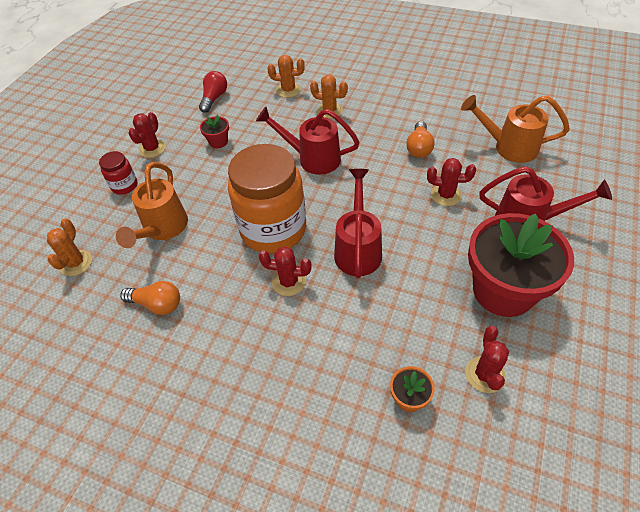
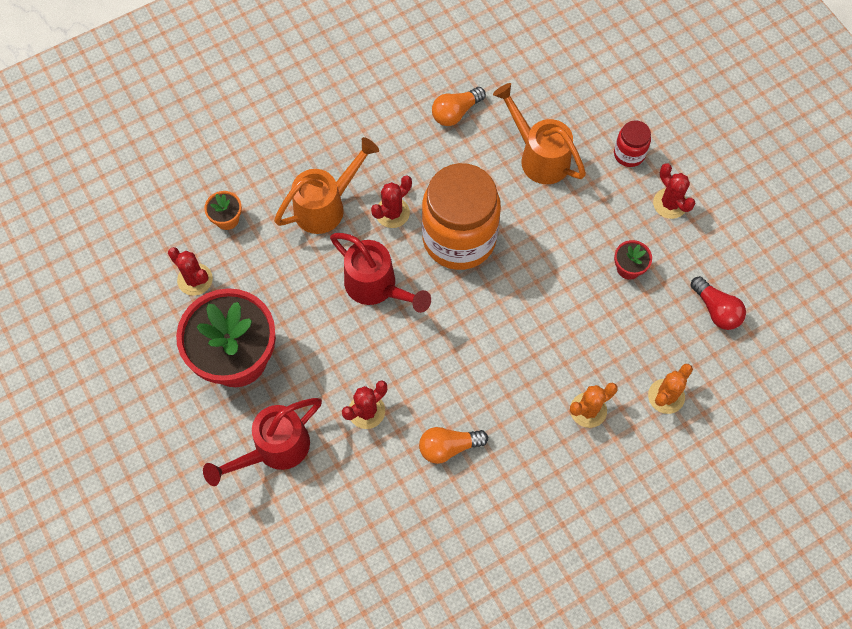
camera: 125 degrees right, 15 degrees up
(76, 263) = (554, 77): orange cactus -> none
(312, 158) = (523, 335): red watering can -> none
(419, 148) = (448, 447): orange light bulb -> orange light bulb turned 60 degrees counterclockwise
(509, 147) = (369, 535): orange watering can -> orange watering can (326, 206)

